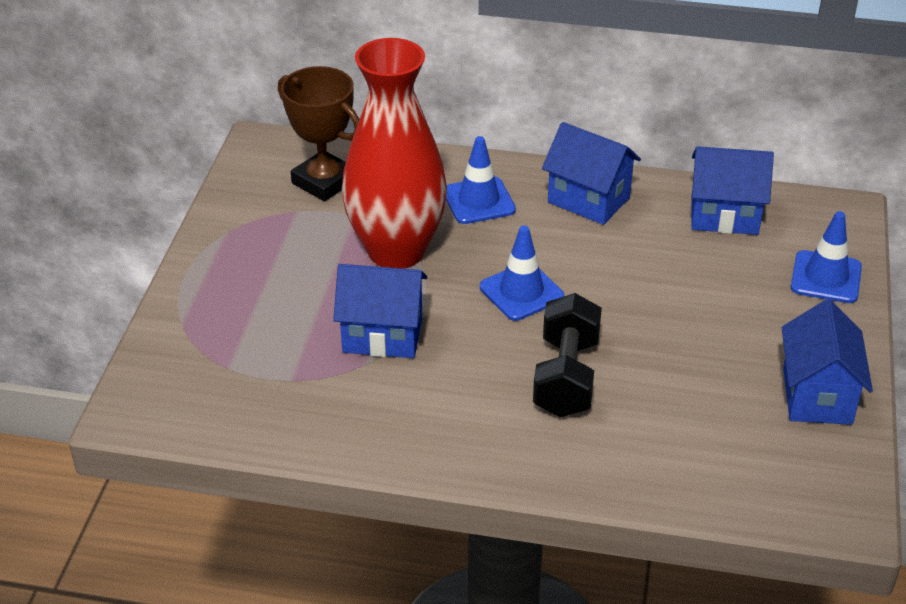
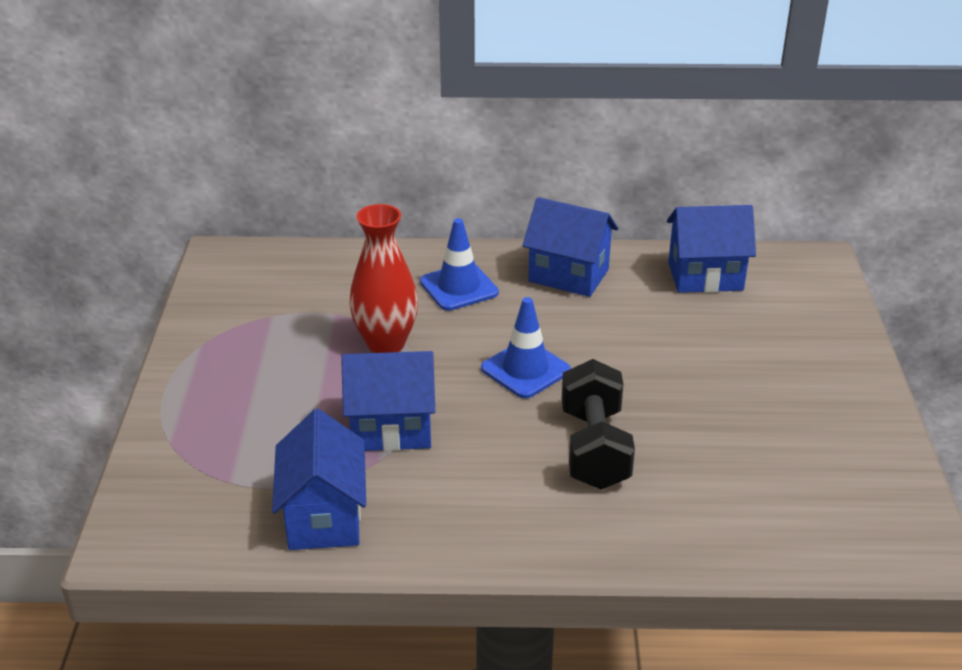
camera: 10 degrees left, 5 degrees down
(324, 182) = (295, 285): brown trophy -> none
(396, 251) = (386, 344): red vase -> red vase, size x0.63
(817, 396) = (851, 436): blue house -> blue house (324, 517)
(826, 277) = (821, 323): blue traffic cone -> none

